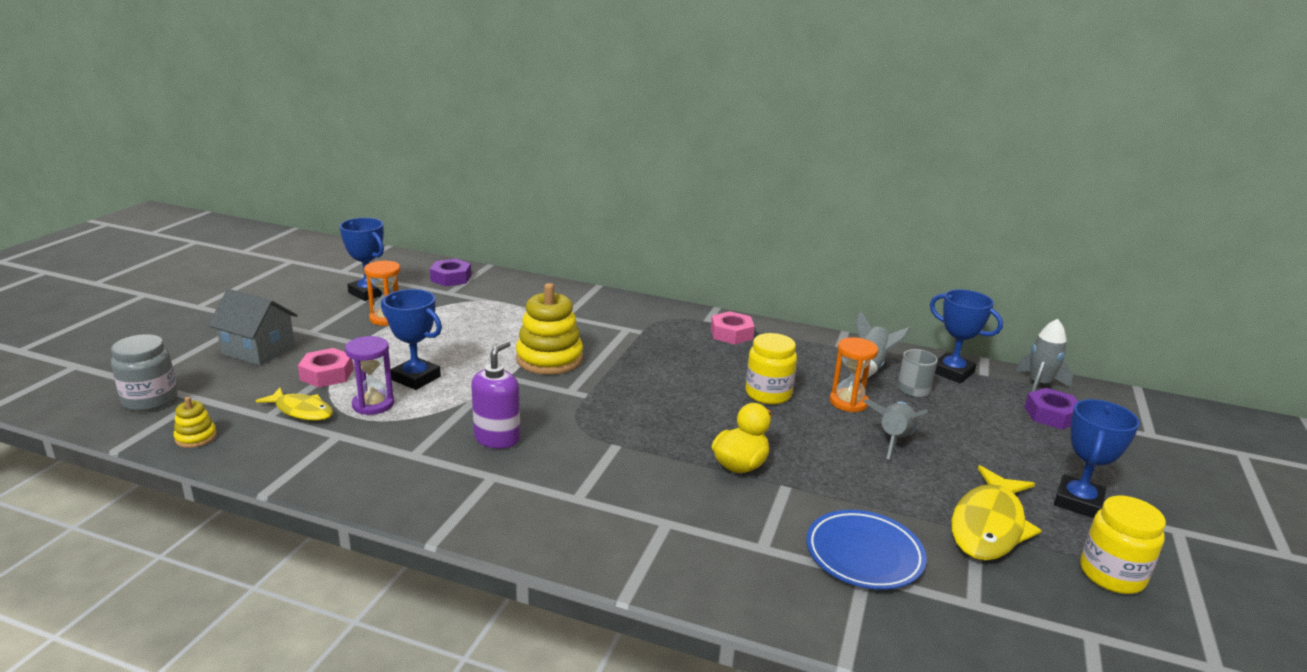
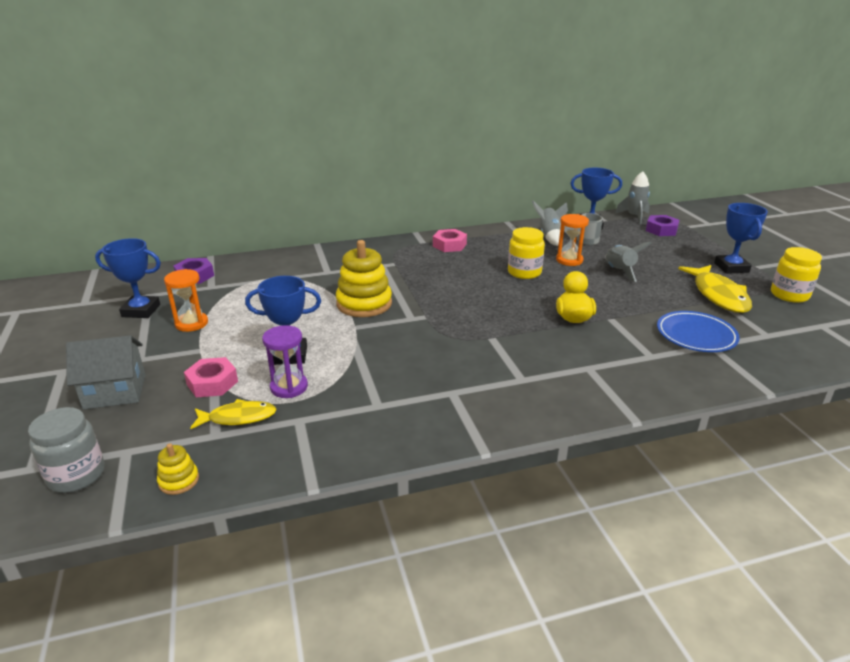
camera: 35 degrees left, 5 degrees up
(497, 438) = (415, 368): purple soap dispenser -> none

